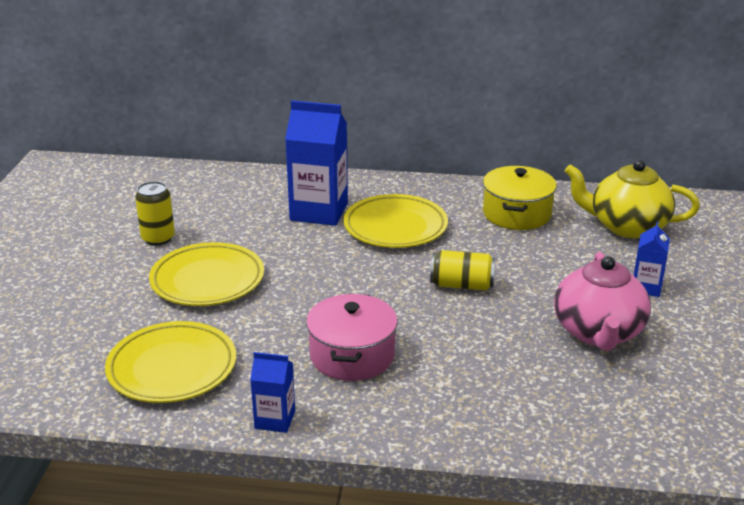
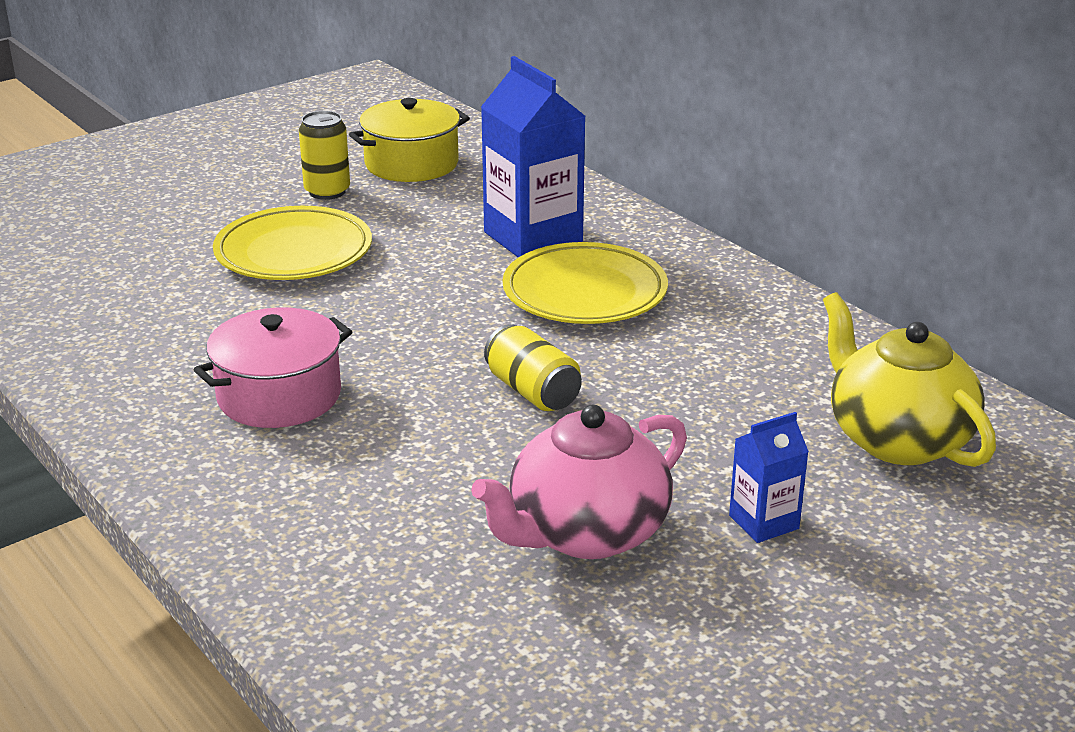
camera: 45 degrees right, 0 degrees up
(172, 368) = (115, 315): yellow plate -> none
(275, 419) = (102, 411): blue carton -> none
(516, 214) = (767, 349): yellow pot -> yellow pot (411, 164)

